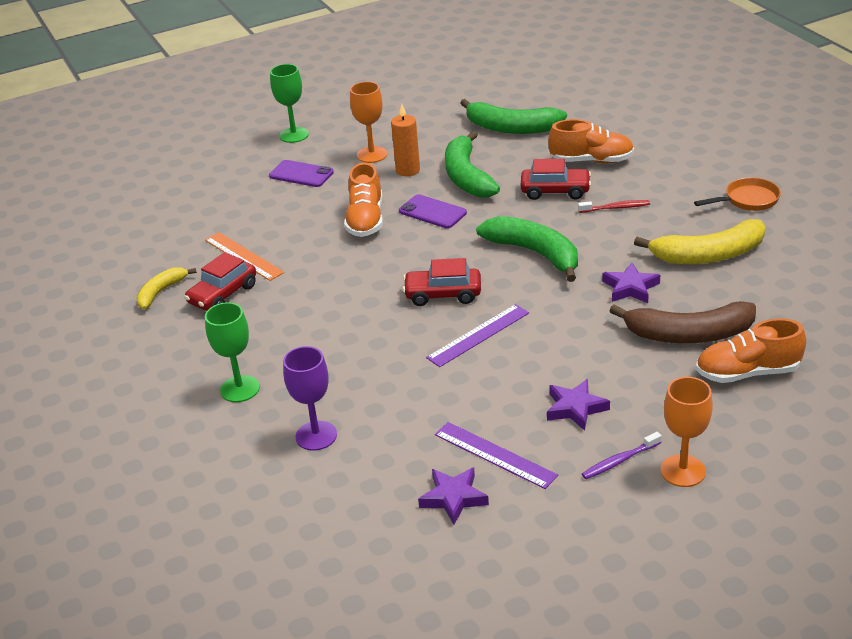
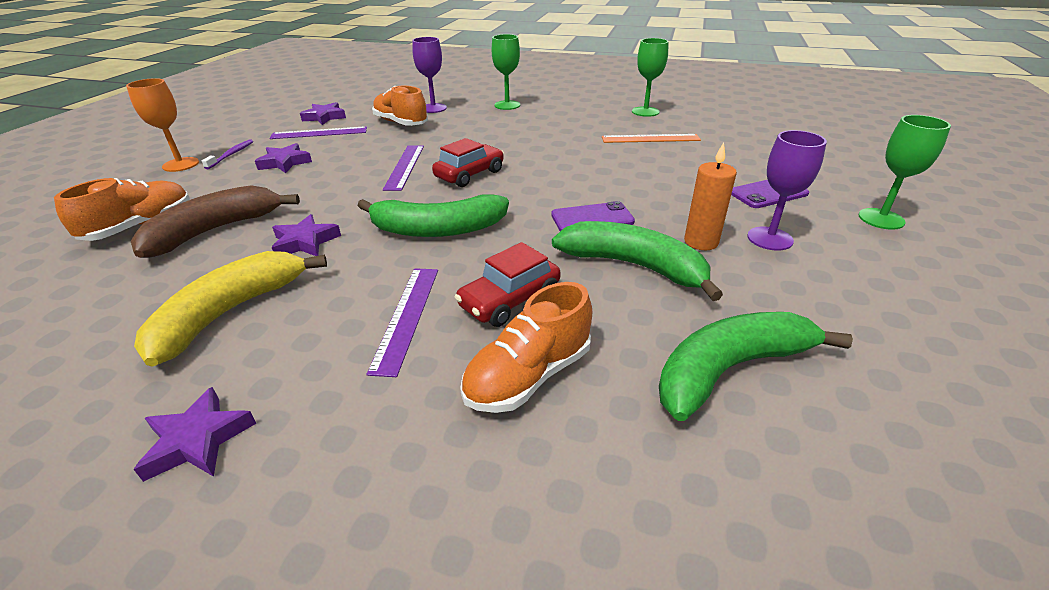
camera: 130 degrees right, 0 degrees up
(161, 292) = (645, 112): yellow banana -> green goblet
(223, 294) = (610, 123): red car -> none
(365, 220) = (630, 188): orange shoe -> orange shoe (401, 123)
(372, 155) = (770, 238): orange goblet -> purple goblet
(615, 208) = (406, 317): red toothbrush -> purple ruler
(747, 200) = (198, 440): orange pan -> purple star

